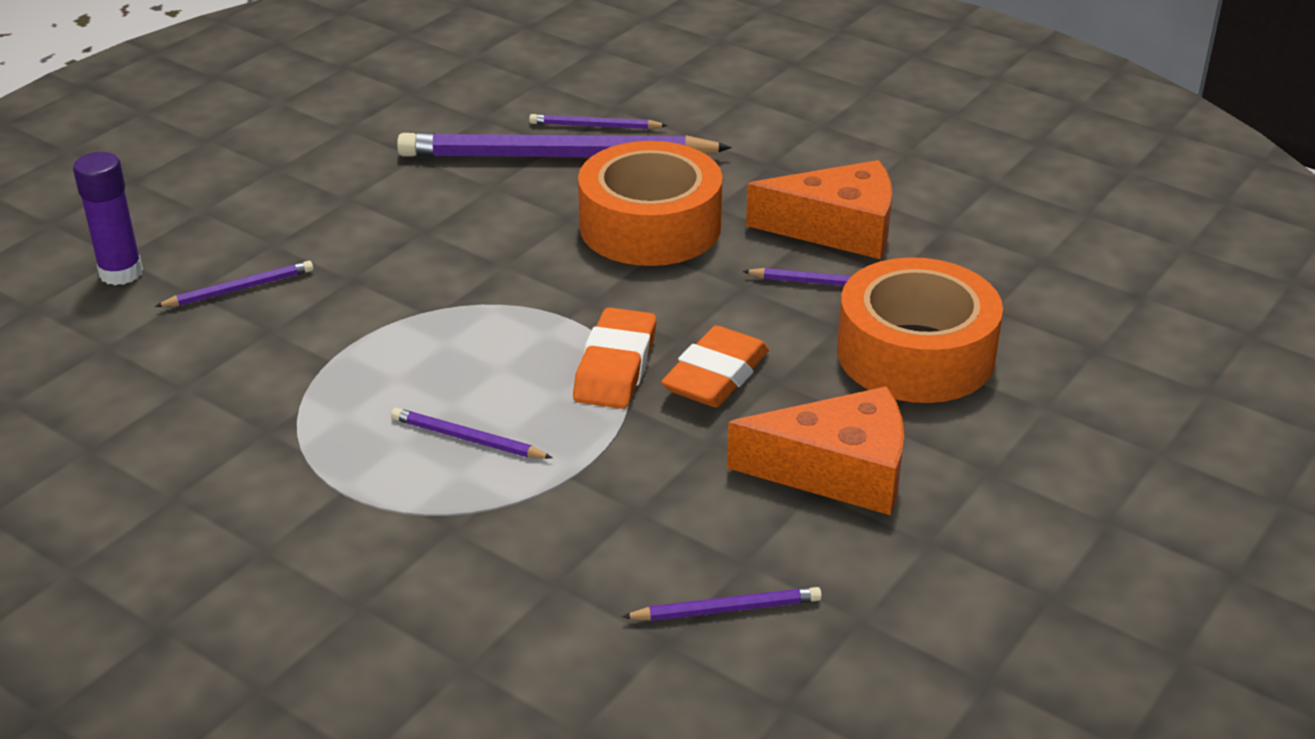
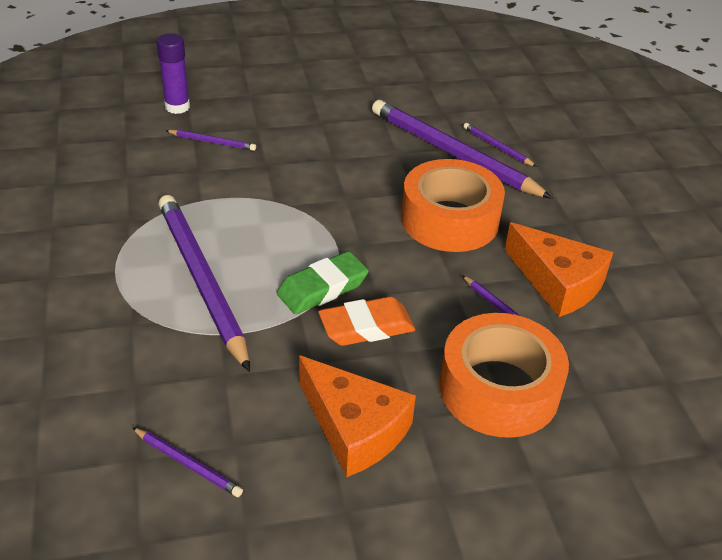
camera: 40 degrees right, 5 degrees up
(468, 439) = (202, 281): purple pencil -> purple pencil, size x2.33
(615, 367) = (322, 288): orange eraser -> green eraser

